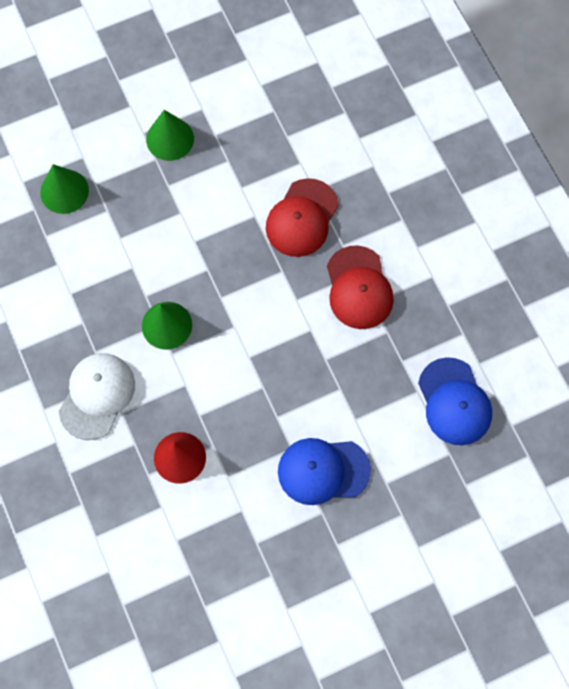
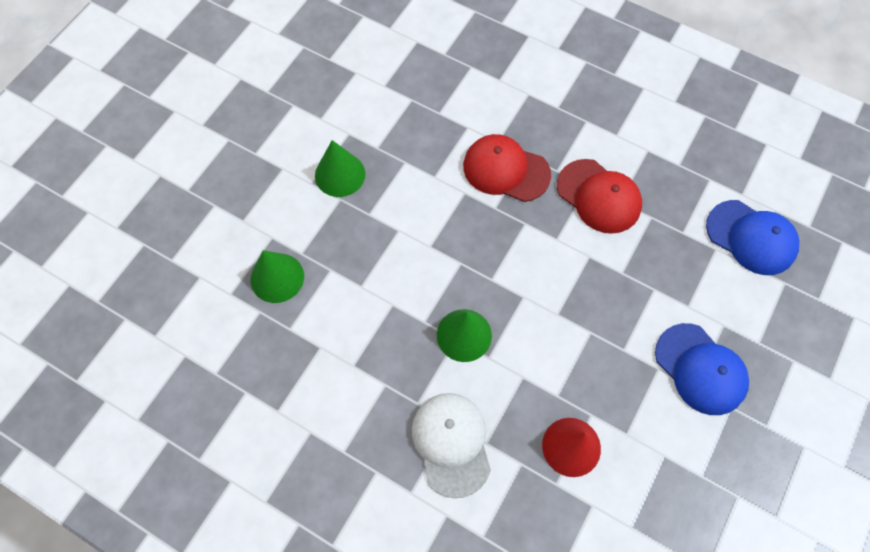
camera: 35 degrees left, 5 degrees down
(302, 218) = (506, 170): red cap -> red cap turned 120 degrees clockwise
(323, 471) = (700, 369): blue cap -> blue cap turned 90 degrees counterclockwise

